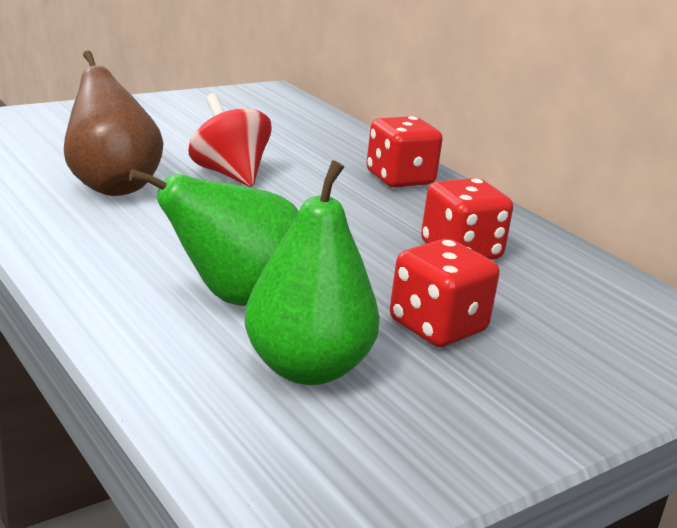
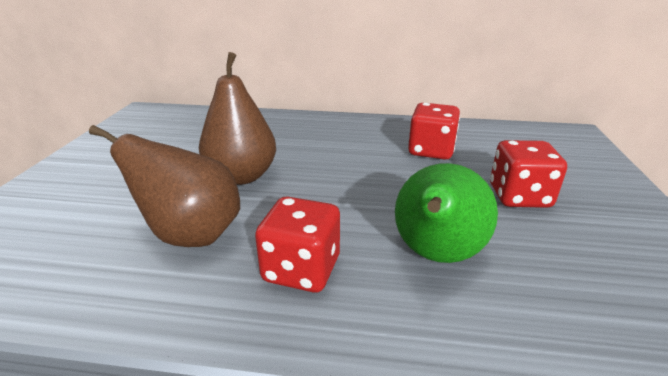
camera: 45 degrees left, 5 degrees up
(229, 174) = (241, 176): red spinning top -> brown pear
(307, 368) = (555, 268): green pear -> none
(400, 179) = (322, 128): red dice -> red dice (301, 269)

